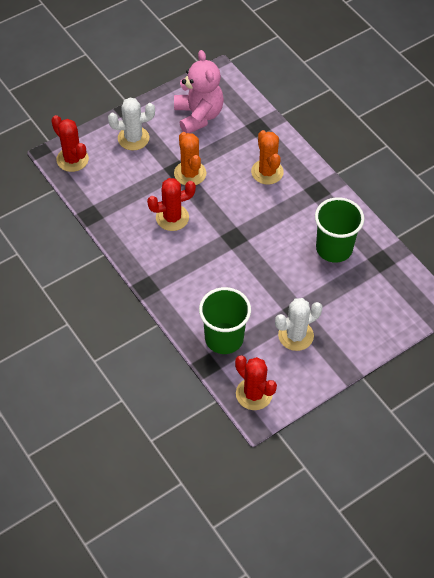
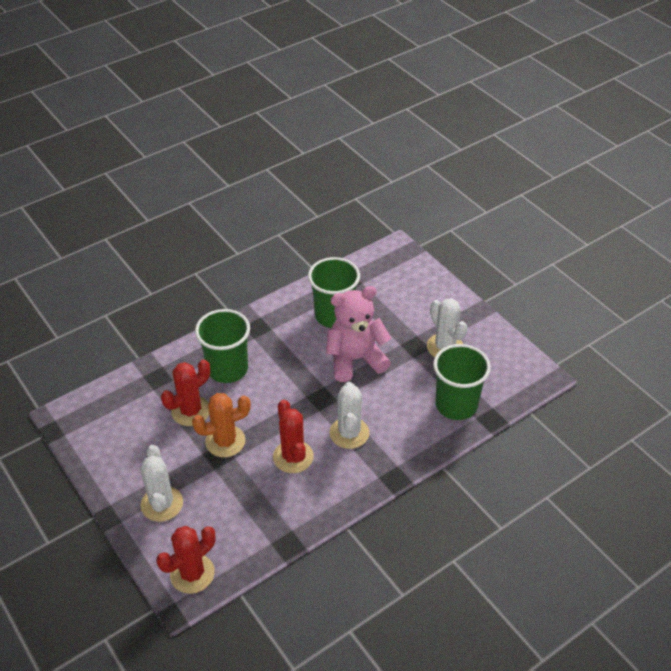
camera: 90 degrees left, 10 degrees down
(195, 256) = (349, 433): none -> white cactus
(198, 116) = (132, 435): pink teddy bear -> pink teddy bear (355, 359)
(254, 394) = (519, 380): red cactus -> red cactus (191, 411)
(267, 172) = (227, 369): orange cactus -> green cup

